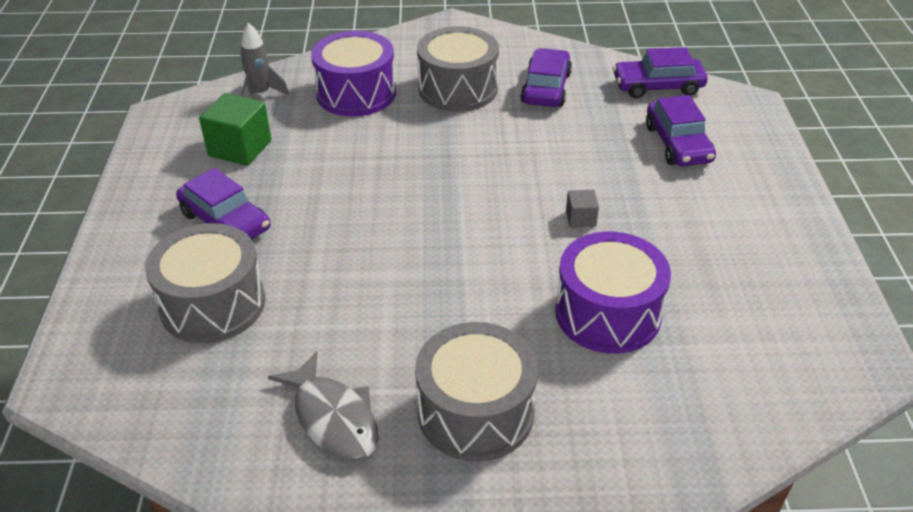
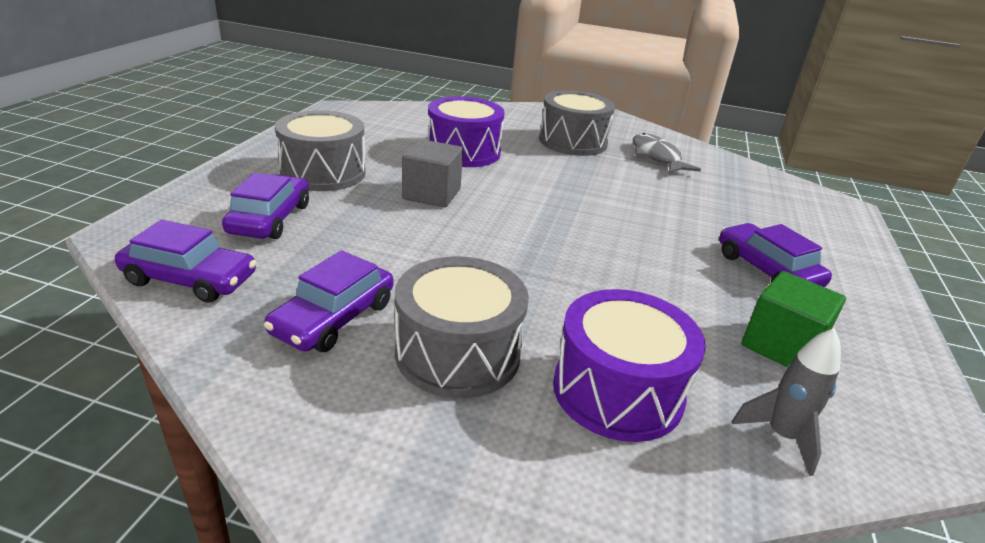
camera: 165 degrees left, 10 degrees down
(213, 304) = (753, 218): grey drum -> grey drum (323, 173)
(580, 219) = (431, 194): grey cube -> grey cube, size x1.92

